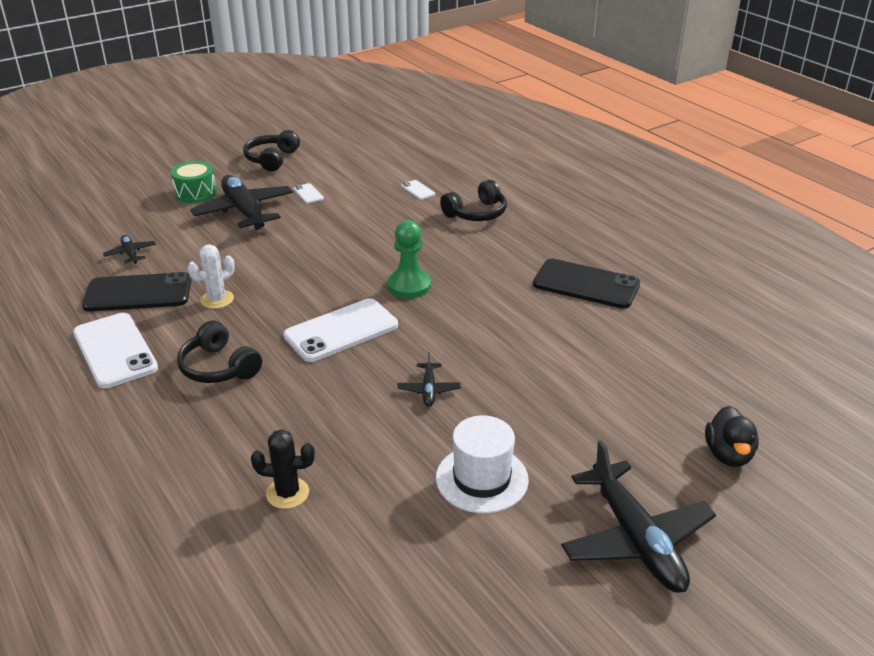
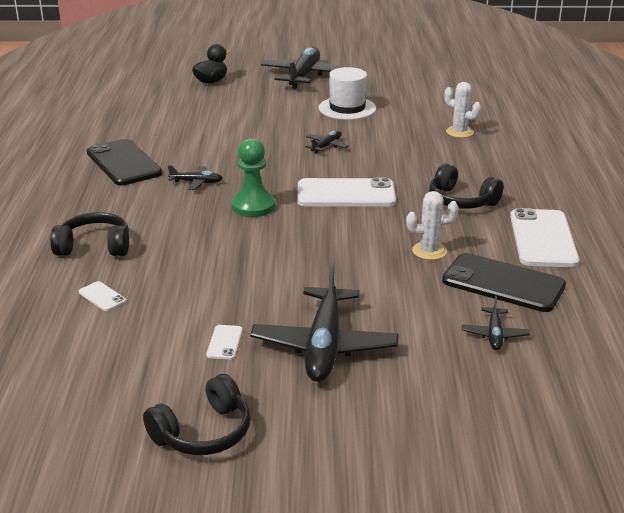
camera: 145 degrees left, 5 degrees down
(196, 193) = (363, 405): green drum -> none
(219, 367) = (461, 201): black headphones -> black headphones turned 135 degrees clockwise
(287, 493) = (459, 132): black cactus -> white cactus
(418, 190) = (102, 296): white phone -> white phone turned 45 degrees counterclockwise
(491, 290) = (196, 182): none -> black plane

